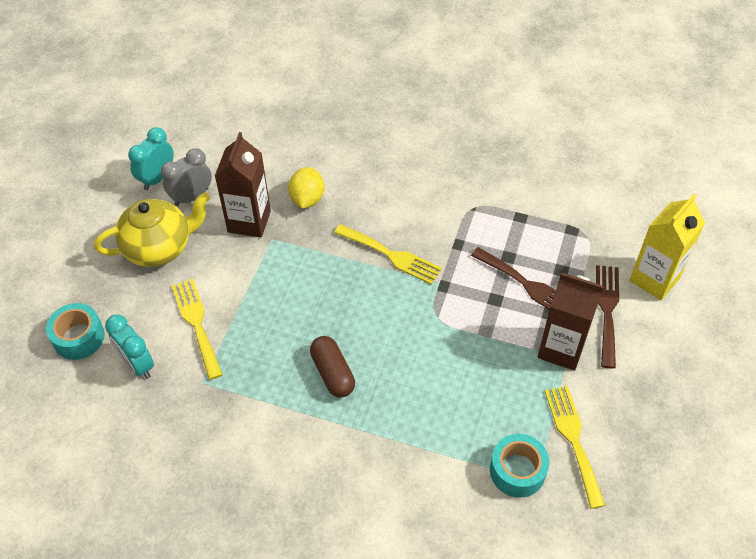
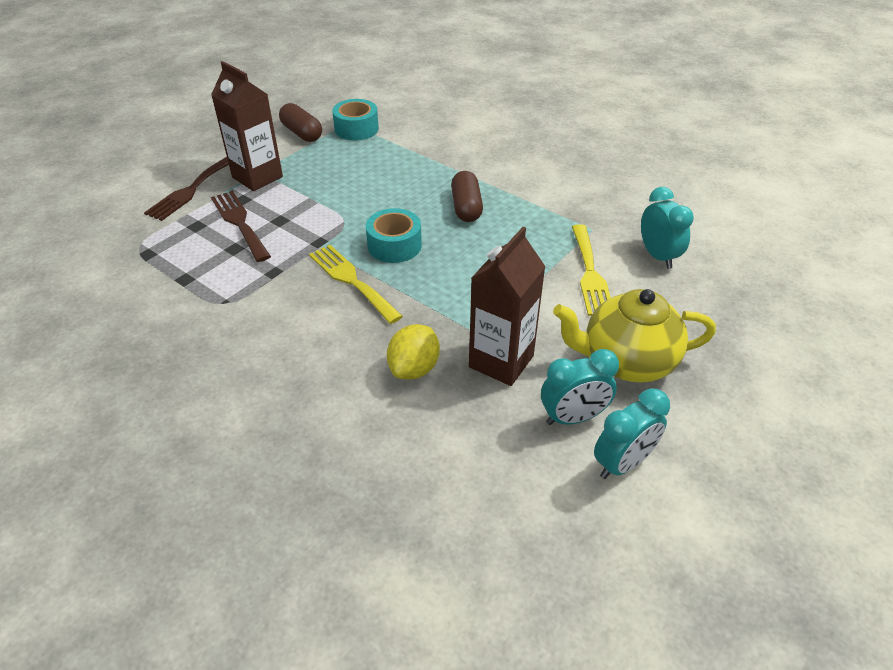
camera: 160 degrees left, 10 degrees down
(79, 337) = (725, 293): turquoise tape -> turquoise tape (394, 245)
(191, 197) = (573, 417): grey clock -> turquoise clock
(573, 439) = (302, 133): yellow fork -> brown capsule
(654, 279) = (124, 199): yellow carton -> none

